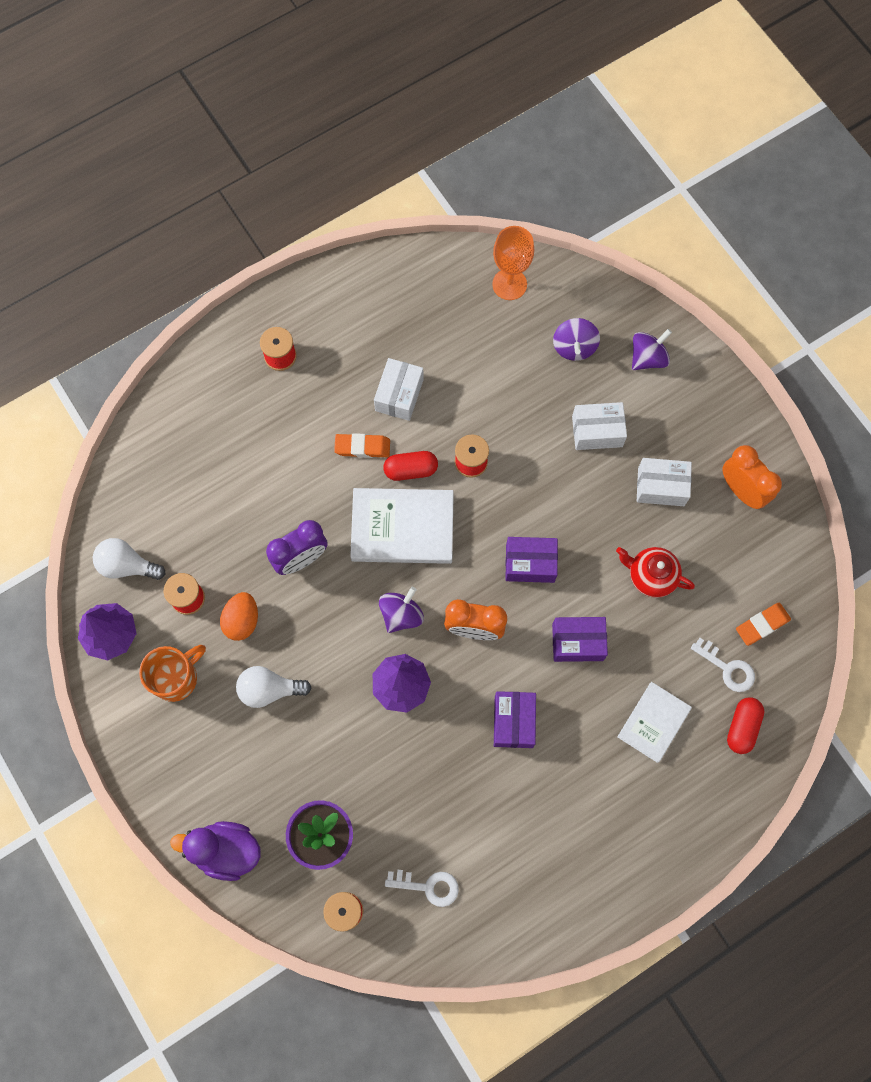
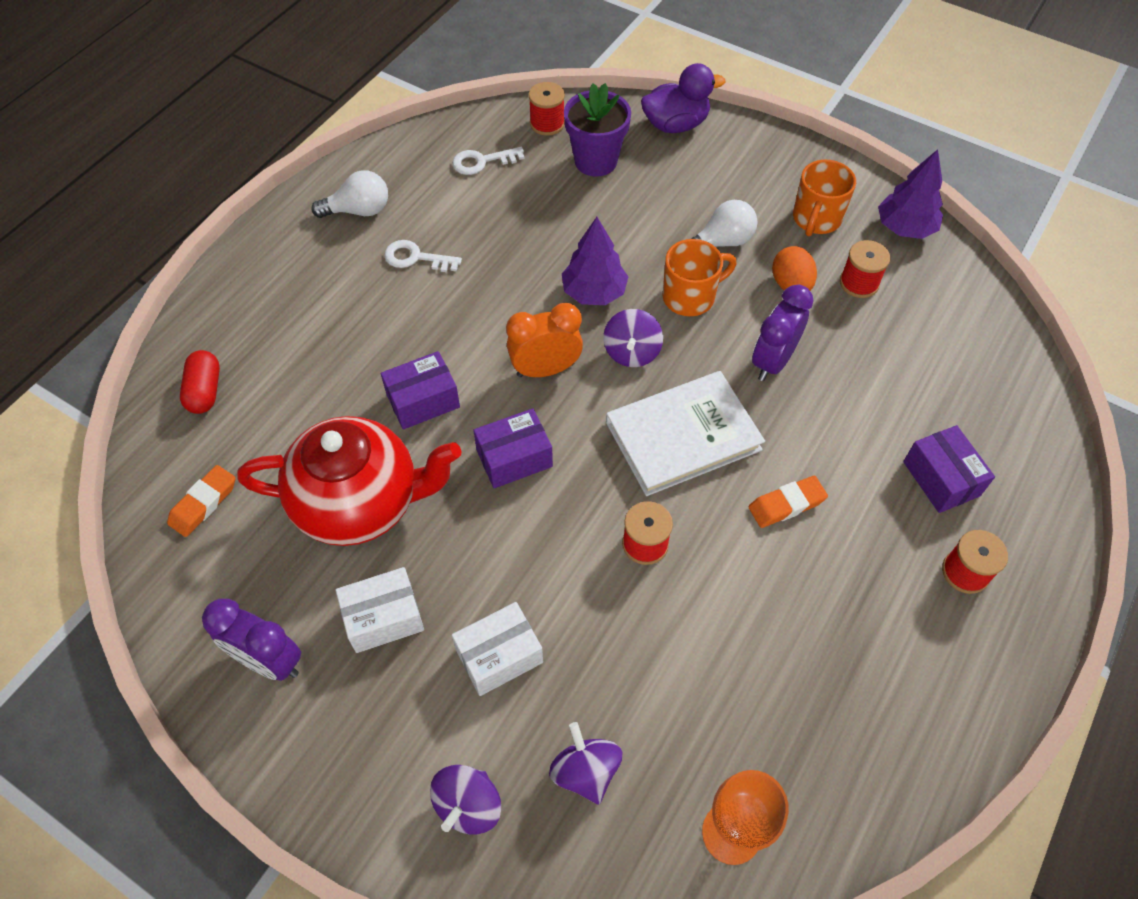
camera: 155 degrees right, 15 degrees down
(127, 565) = (941, 286): white light bulb -> white light bulb (359, 211)
(327, 646) = (690, 297): none -> orange mug
(399, 395) = (784, 589): white box -> none
(411, 470) = (712, 503): red capsule -> none
(513, 722) = (461, 305): purple box -> purple box (941, 478)
(651, 576) = (361, 503): red teapot -> red teapot, size x1.93
(653, 722) = (308, 359): white book -> none
(727, 668) = (236, 441): white key -> white key (416, 258)
(741, 490) = (269, 660): orange clock -> purple clock

